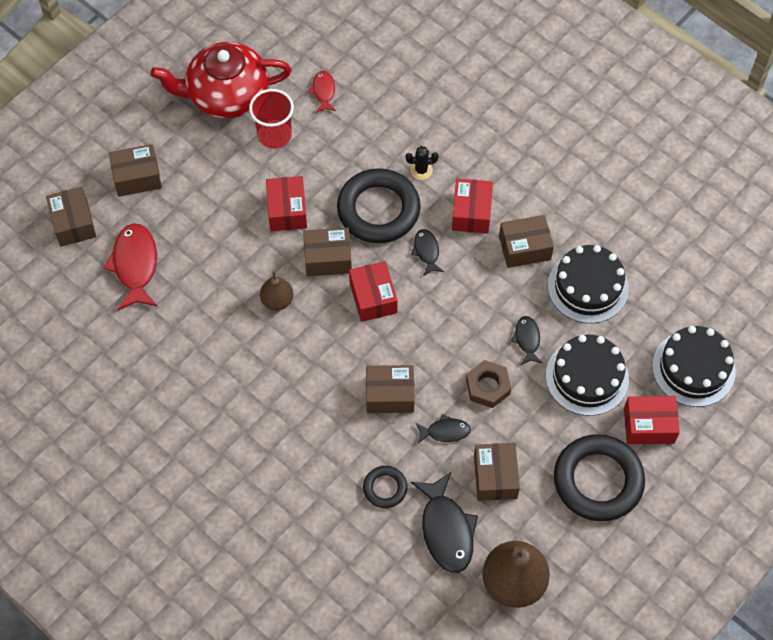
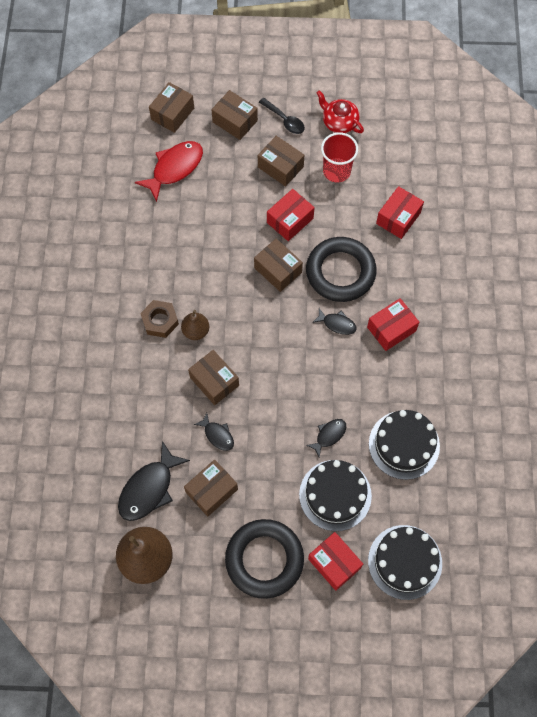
camera: 50 degrees right, 5 degrees up
(179, 136) = (285, 120): none -> black spoon
(226, 95) = (339, 122): red teapot -> red teapot, size x0.54
(277, 301) = (222, 265): brown pear -> brown pear (196, 331)
(323, 91) = (396, 173): red fish -> none
(373, 298) = (274, 318): red box -> red box (398, 218)
(385, 488) = (147, 429): black ring -> none
(421, 170) = (394, 275): black cactus -> none
(426, 251) = (337, 324): black fish -> black fish turned 75 degrees clockwise
(487, 387) = (272, 437): brown nut -> brown nut (160, 321)
(524, 248) = (396, 382): brown box -> brown box (280, 167)

